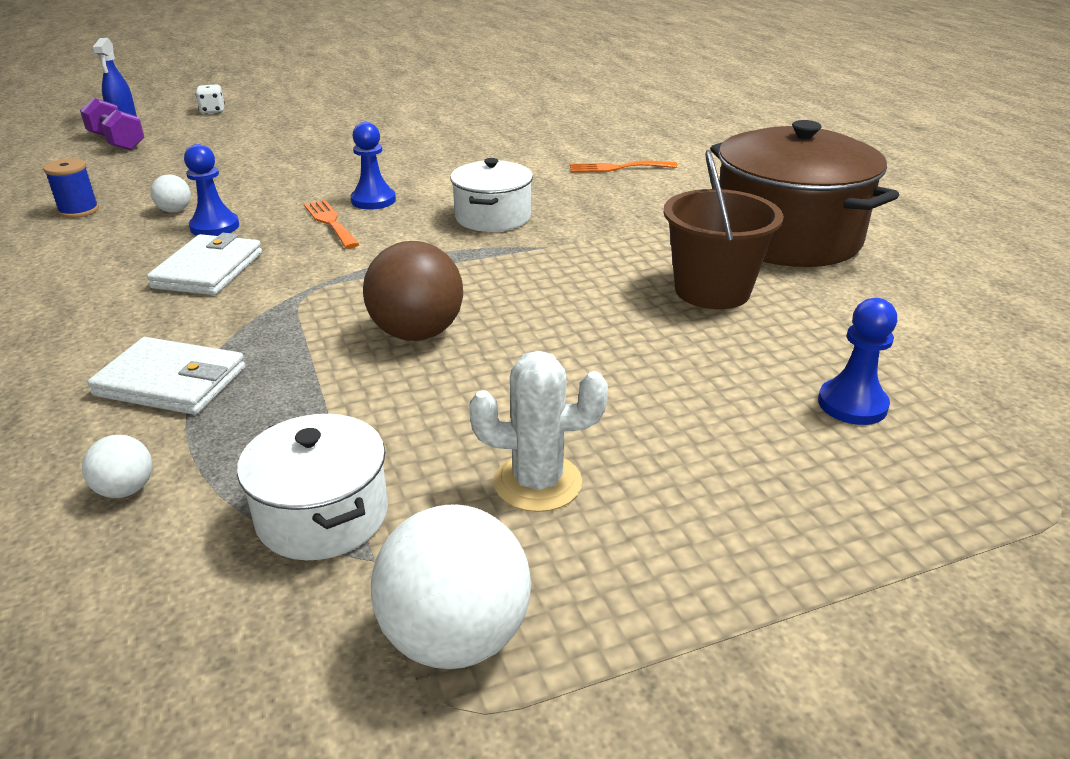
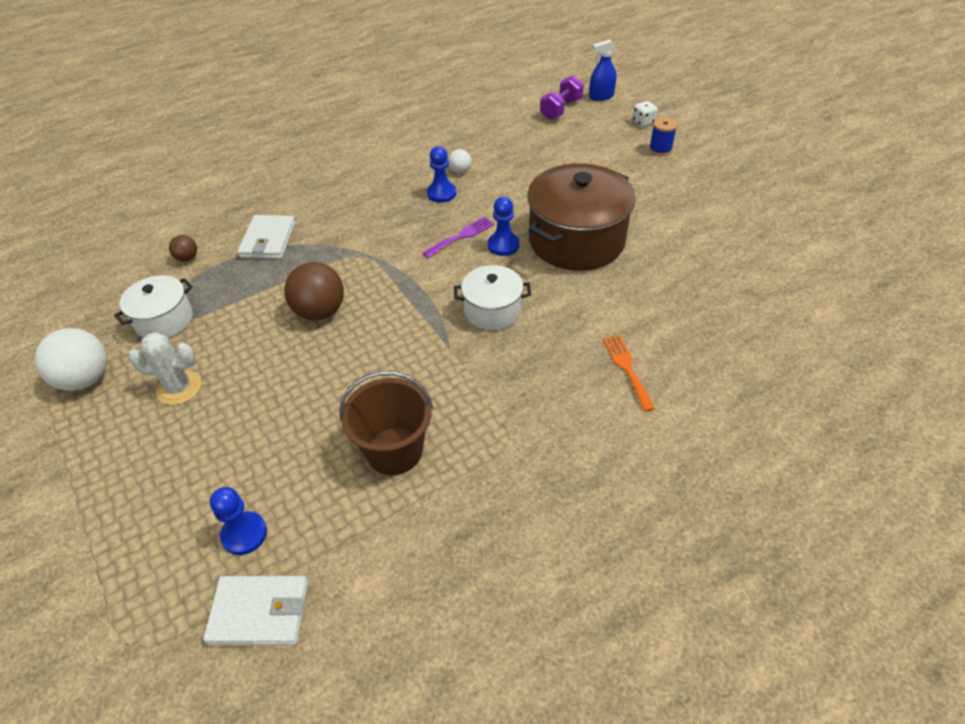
camera: 80 degrees right, 15 degrees up
(79, 211) = (449, 139): blue spool -> blue spool (660, 149)
(126, 490) = (187, 258): white ball -> brown ball
(208, 270) = (384, 211): white wallet -> white wallet (259, 612)
(330, 222) = (461, 236): orange fork -> purple fork
(537, 482) = (179, 388): white cactus -> white cactus turned 75 degrees counterclockwise
(786, 237) = (506, 501): brown pot -> brown pot (576, 240)

